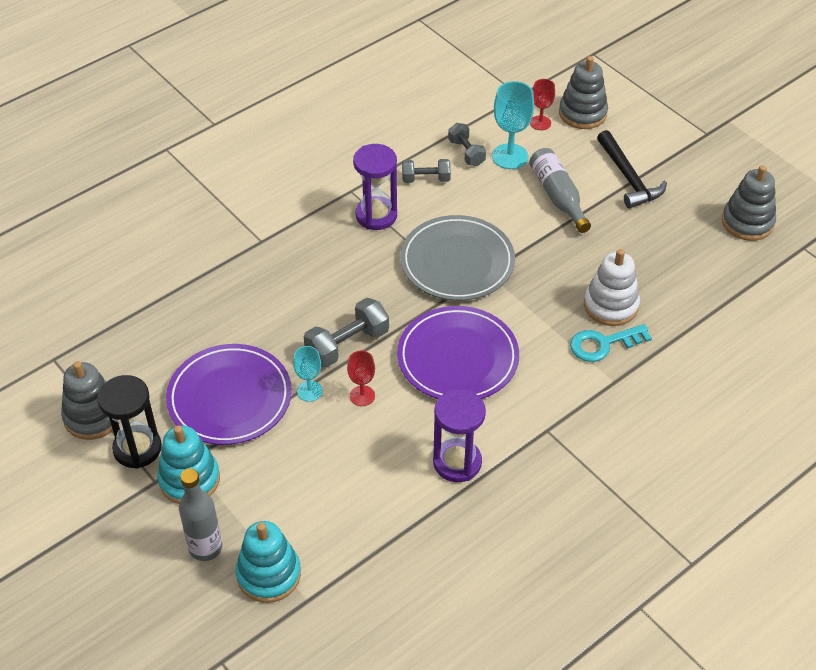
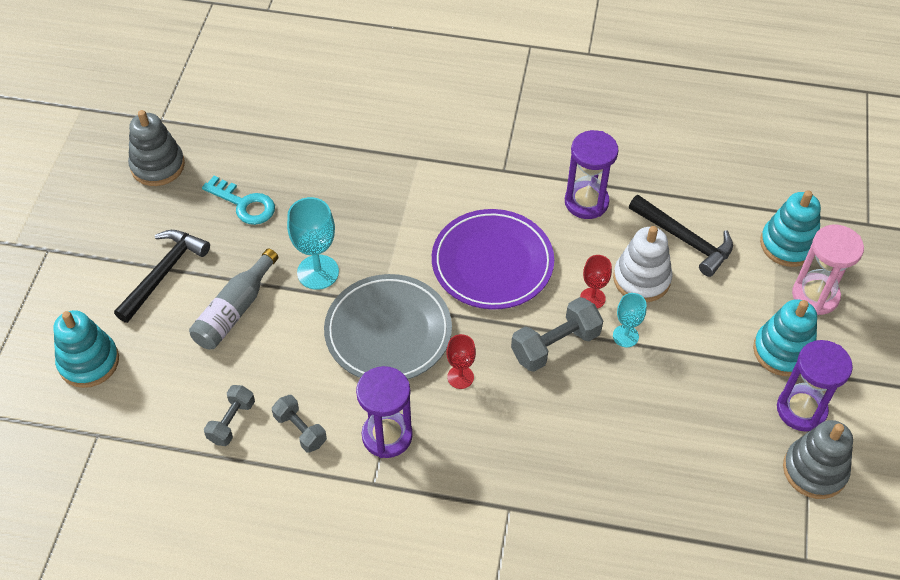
camera: 130 degrees left, 5 degrees up
(137, 448) = (801, 410): black hourglass -> purple hourglass
(205, 547) = (815, 295): grey bottle -> pink hourglass
(230, 398) = (691, 385): purple plate -> none
(347, 345) = (555, 345): grey dumbbell -> grey dumbbell turned 45 degrees counterclockwise
(351, 501) = (684, 240): none -> black hammer
(510, 156) = (207, 382): turquoise goblet -> turquoise goblet (318, 272)
(540, 123) = (132, 388): red goblet -> red goblet (460, 377)
(582, 113) = (89, 362): grey stacking toy -> turquoise stacking toy
(603, 344) = (387, 183): turquoise key -> turquoise key (244, 204)
(610, 305) = (340, 201): white stacking toy -> white stacking toy (641, 279)

